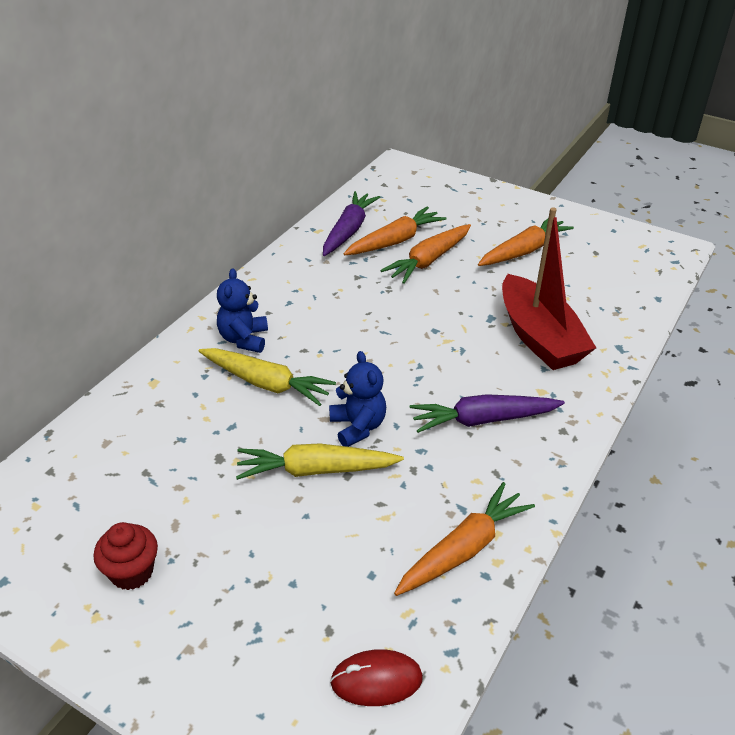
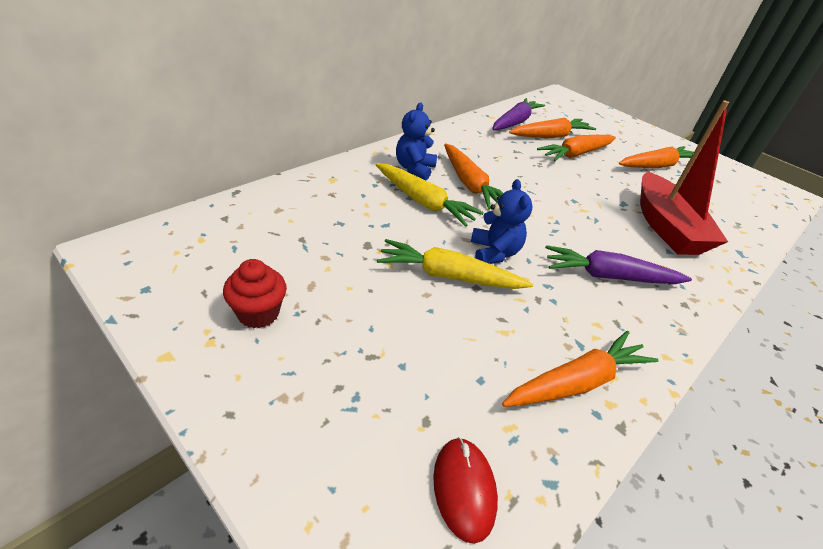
camera: 10 degrees right, 0 degrees up
(313, 342) = (470, 184): none -> orange carrot
(376, 680) = (464, 489): red mouse -> red mouse turned 75 degrees clockwise

